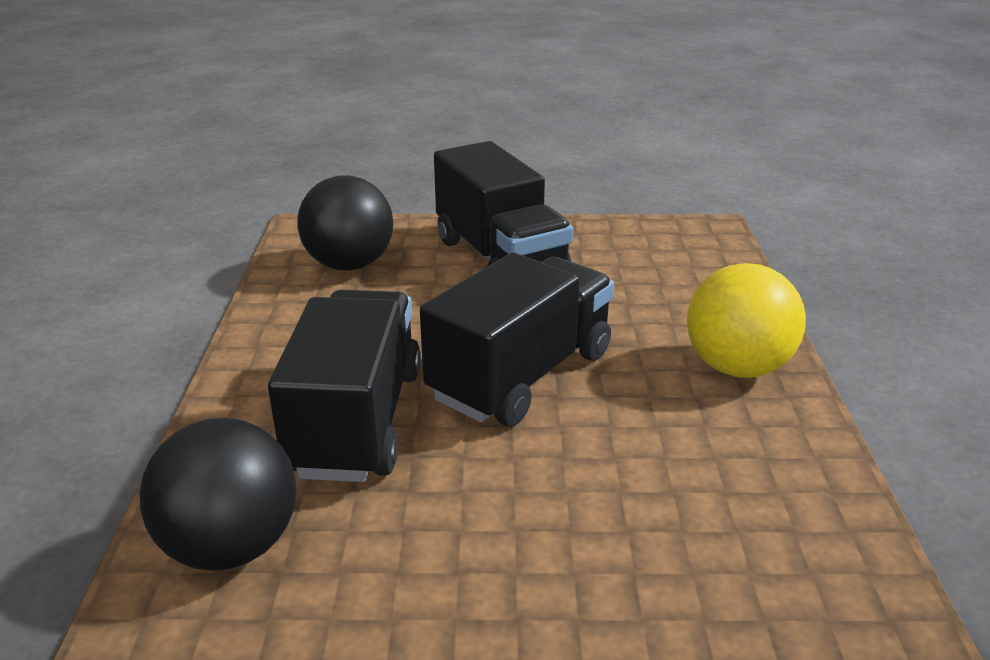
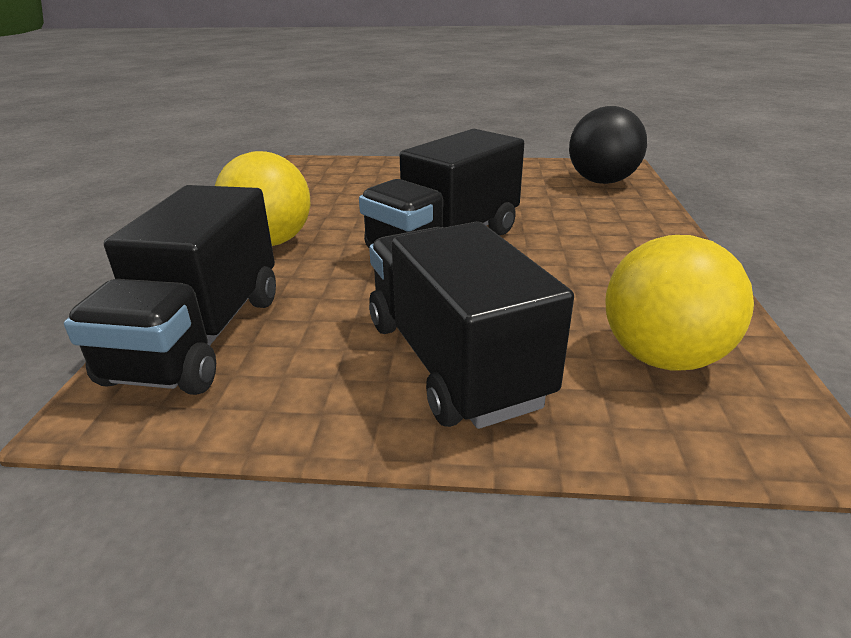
camera: 175 degrees left, 0 degrees up
(349, 265) = (662, 357): black ball -> yellow ball
(357, 421) = (563, 220): black truck -> black truck (200, 337)

